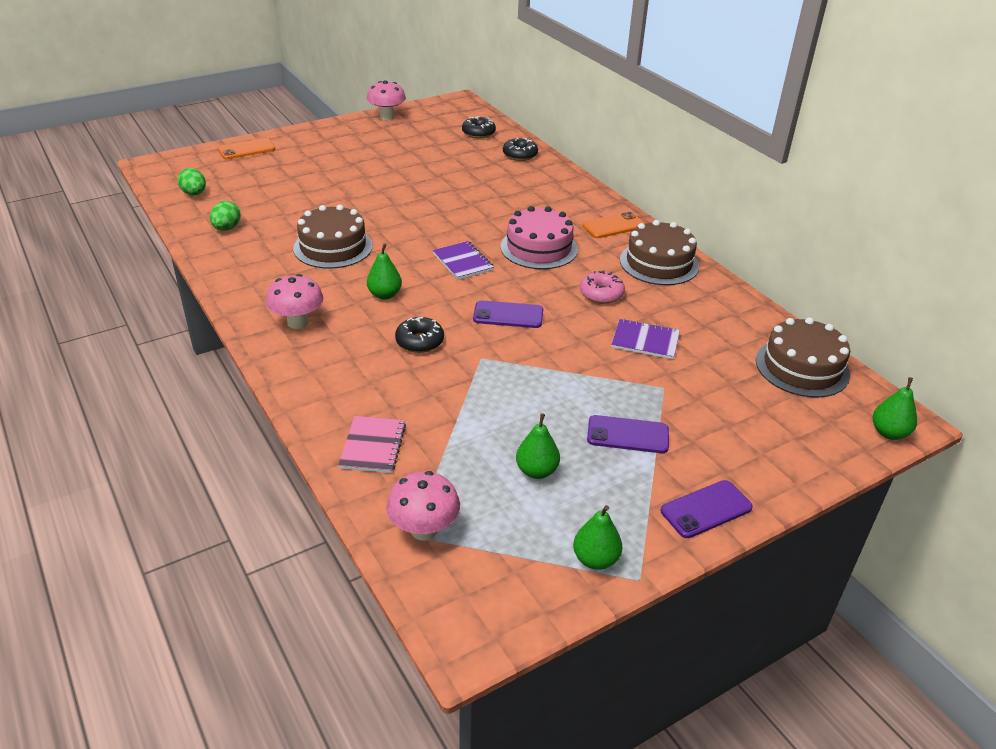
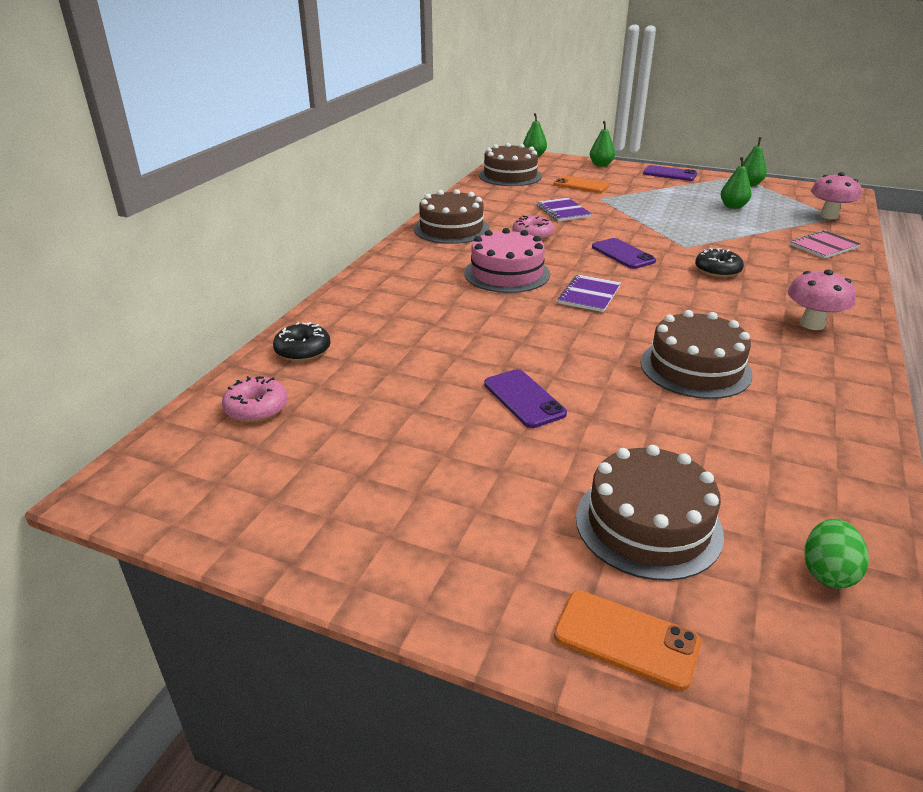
camera: 125 degrees left, 5 degrees down
(227, 228) = (813, 465): green egg -> none
(273, 176) = (648, 524): none -> brown cake
(385, 295) = (701, 306): green pear -> green pear (601, 165)
(387, 117) = (271, 538): pink mushroom -> none
(478, 133) = (256, 408): black donut -> pink donut
(613, 226) = (414, 257): orange phone -> orange phone (581, 185)
(627, 435) = (658, 196): purple phone -> purple phone (524, 399)

